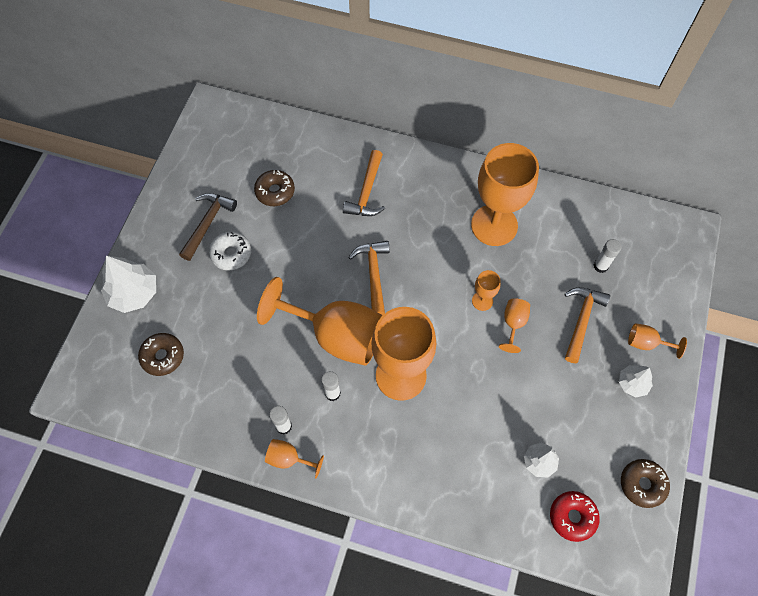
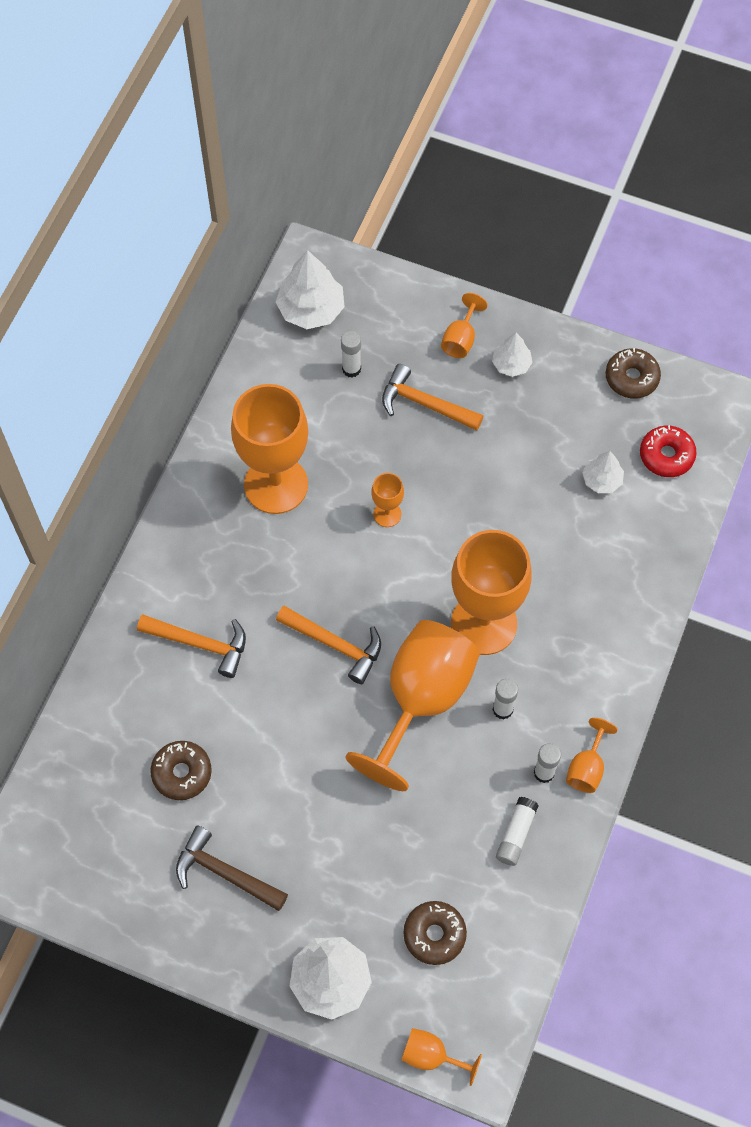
camera: 85 degrees left, 0 degrees up
(231, 254) = (281, 838): white donut -> none
(235, 408) = (516, 834): none -> white glue stick
(374, 275) = (335, 645): orange hammer -> orange hammer turned 150 degrees counterclockwise
(513, 324) = (423, 482): orange goblet -> orange goblet (431, 1056)
(646, 234) = (311, 309): none -> white tree

